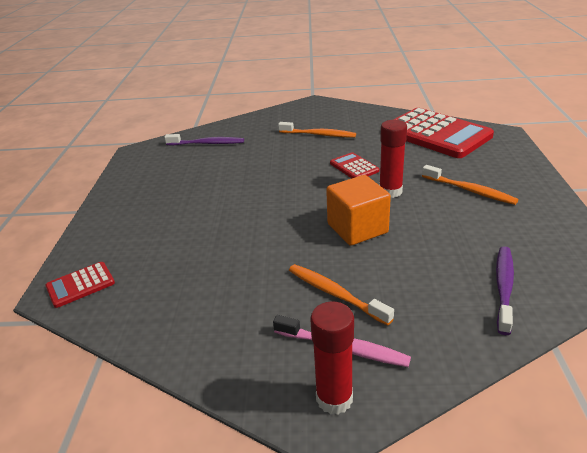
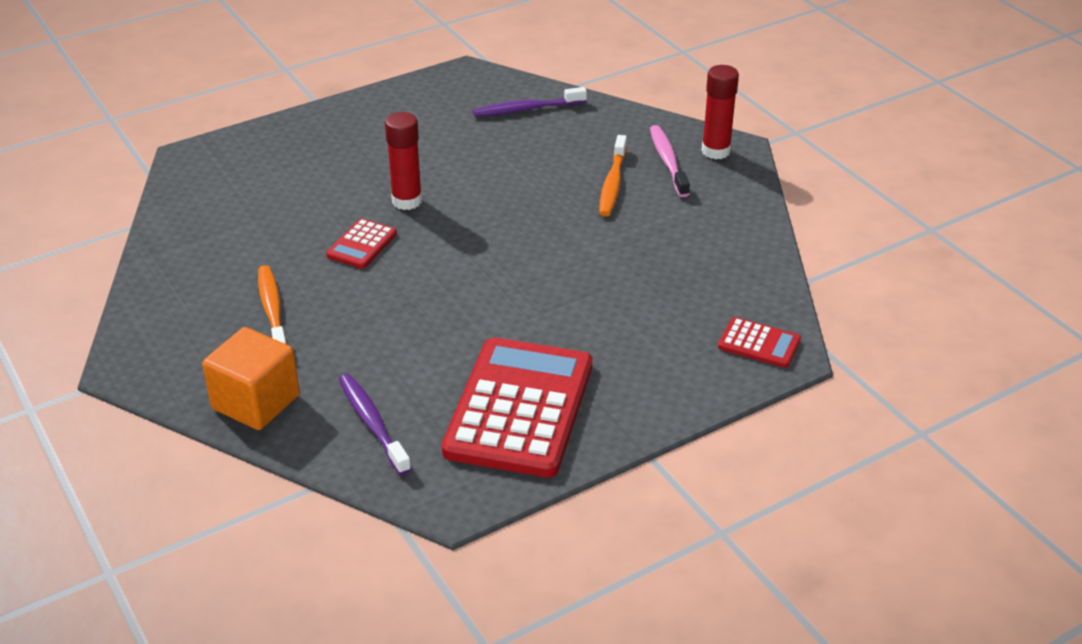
camera: 125 degrees left, 5 degrees up
(357, 228) = (501, 201): orange cube -> orange cube (256, 402)
(436, 134) = (217, 205): red calculator -> red calculator (519, 408)
(469, 190) = (368, 152): orange toothbrush -> none

